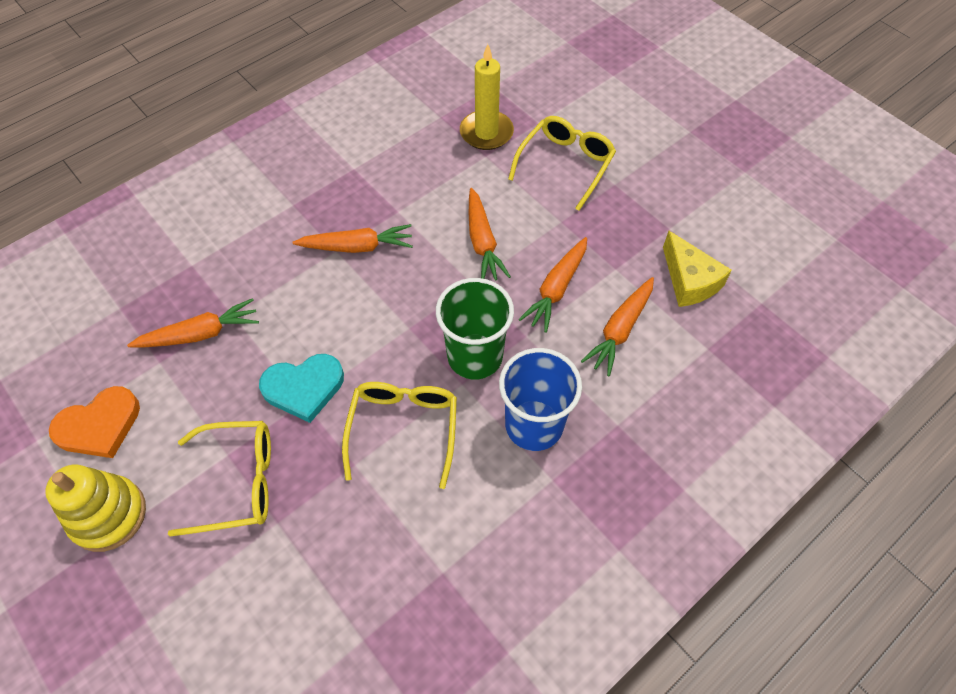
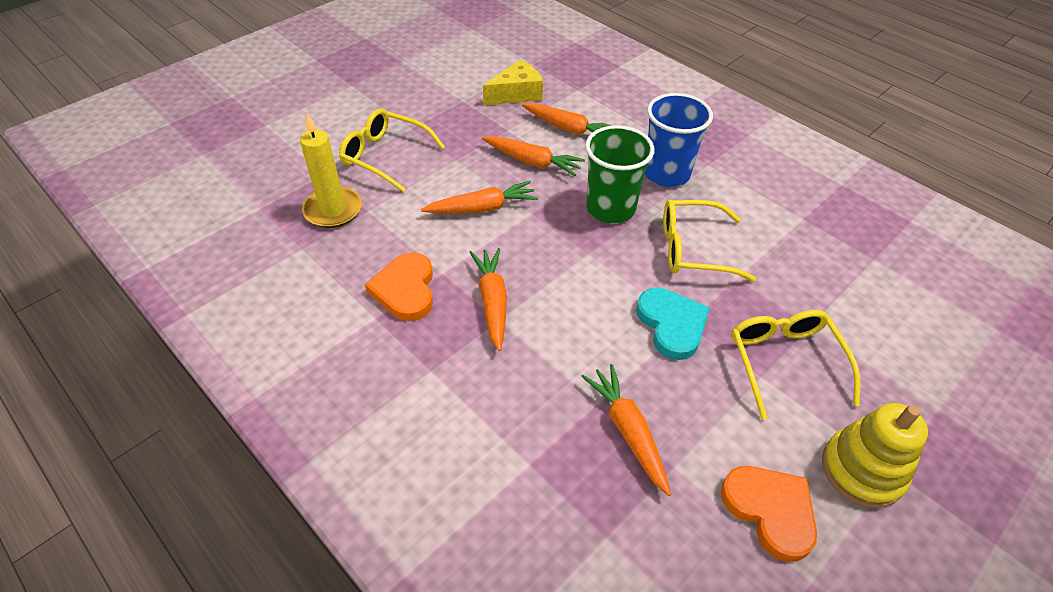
camera: 95 degrees left, 10 degrees down
(381, 186) = (405, 290): none -> orange heart

